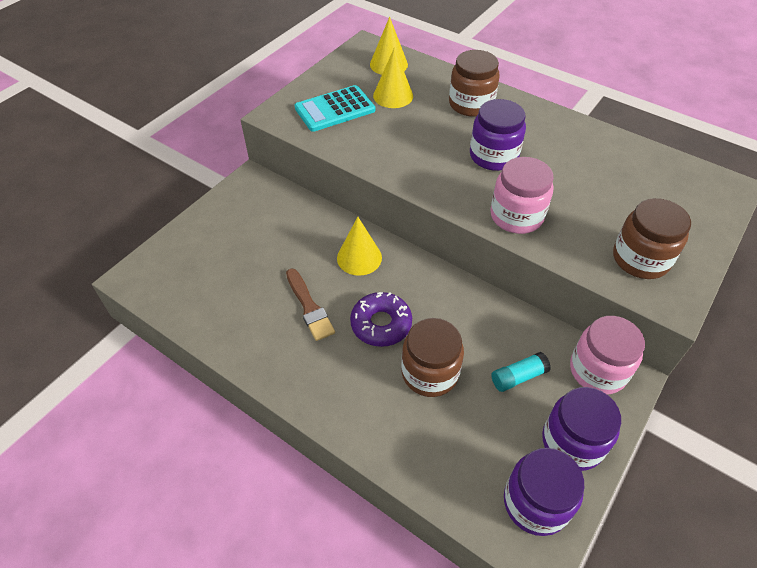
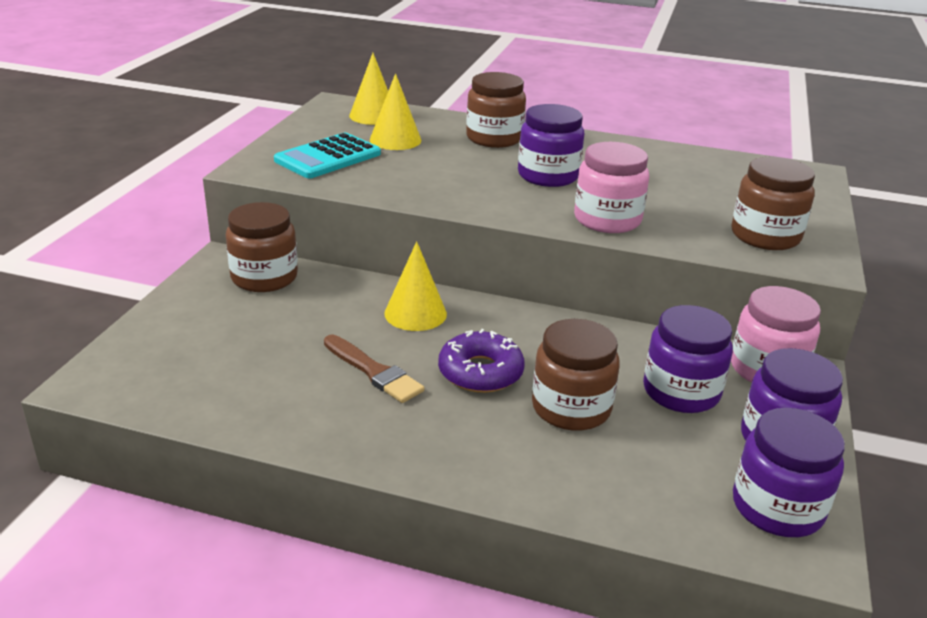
camera: 20 degrees left, 20 degrees down
(271, 202) = (264, 277): none -> brown jar
(518, 377) = (681, 392): turquoise glue stick -> purple jar

